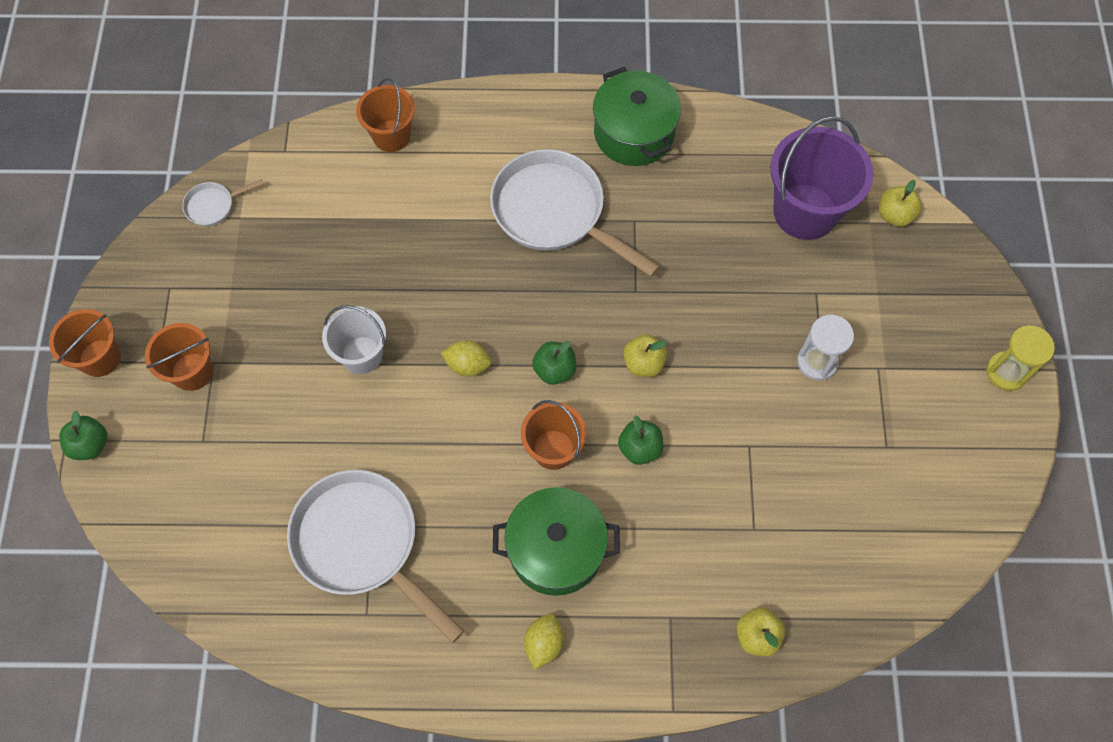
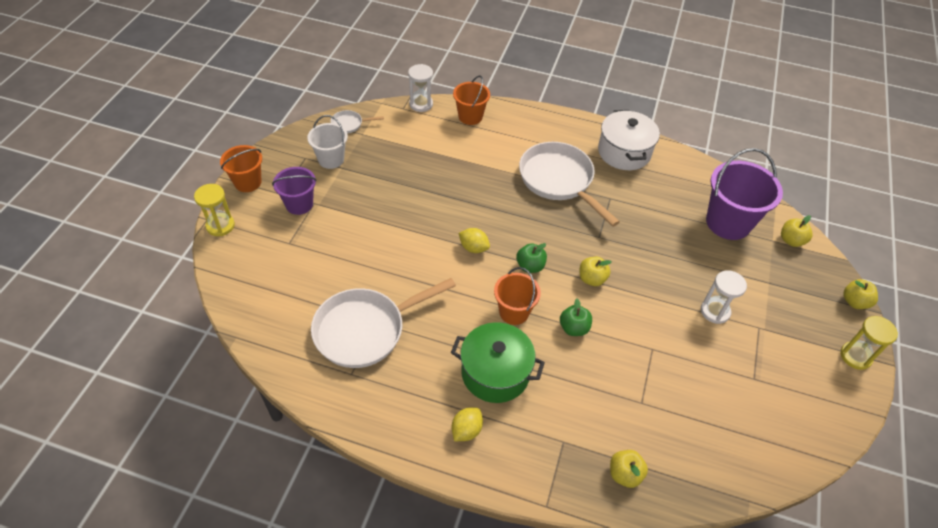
camera: 15 degrees right, 15 degrees down
(90, 445) = (220, 226): green apple -> yellow hourglass
(192, 371) = (299, 204): orange bucket -> purple bucket
(309, 135) = (421, 104): none -> white hourglass
(362, 355) = (407, 224): white bucket -> white bucket (331, 159)
(362, 543) = (365, 330): white pan -> white pan turned 90 degrees counterclockwise
(634, 133) = (624, 152): green pot -> white pot
(992, 288) = (854, 302): none -> yellow apple

